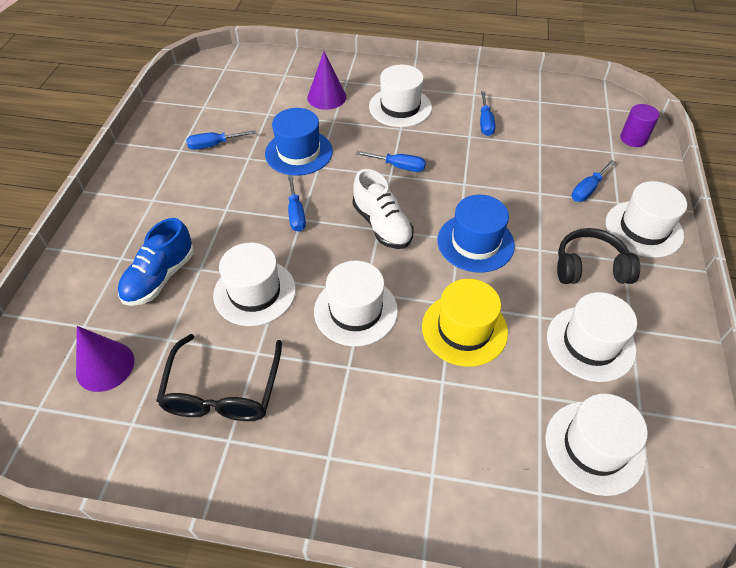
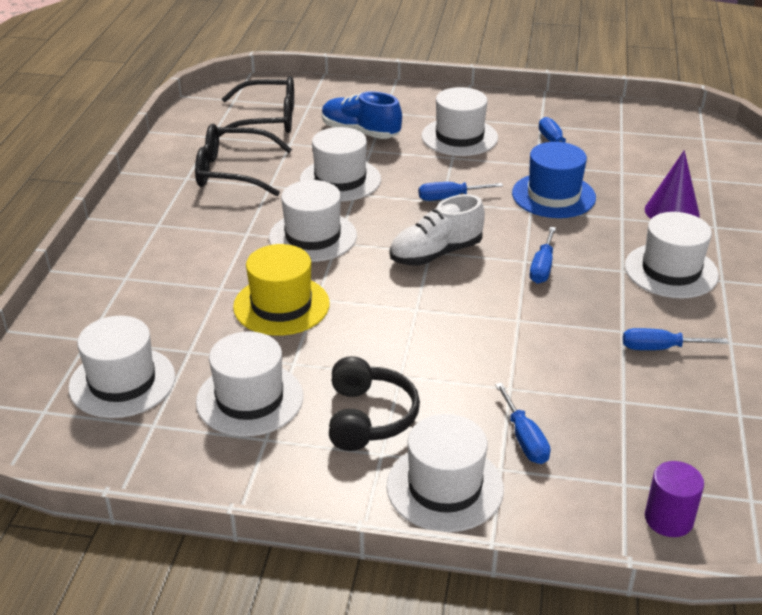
camera: 90 degrees right, 15 degrees down
(105, 366) = (267, 119): purple cone -> black glasses
(189, 203) = (459, 137): none -> white hat
(475, 242) = (410, 322): blue hat -> none
(587, 189) = (524, 439): blue screwdriver -> blue screwdriver turned 150 degrees counterclockwise

